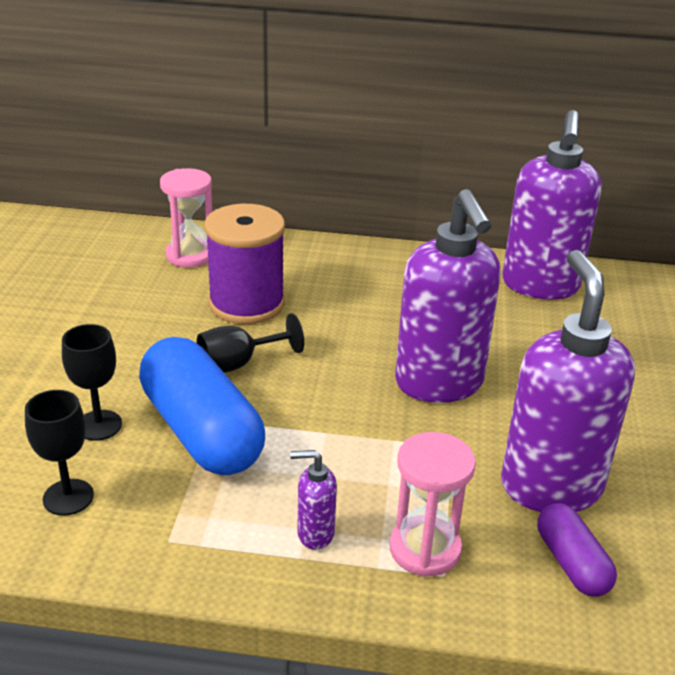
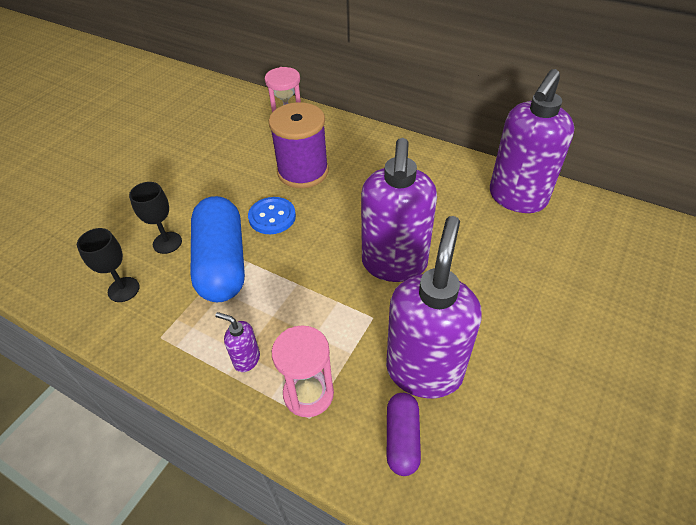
camera: 25 degrees right, 15 degrees up
(238, 364) = (272, 217): black goblet -> blue button

